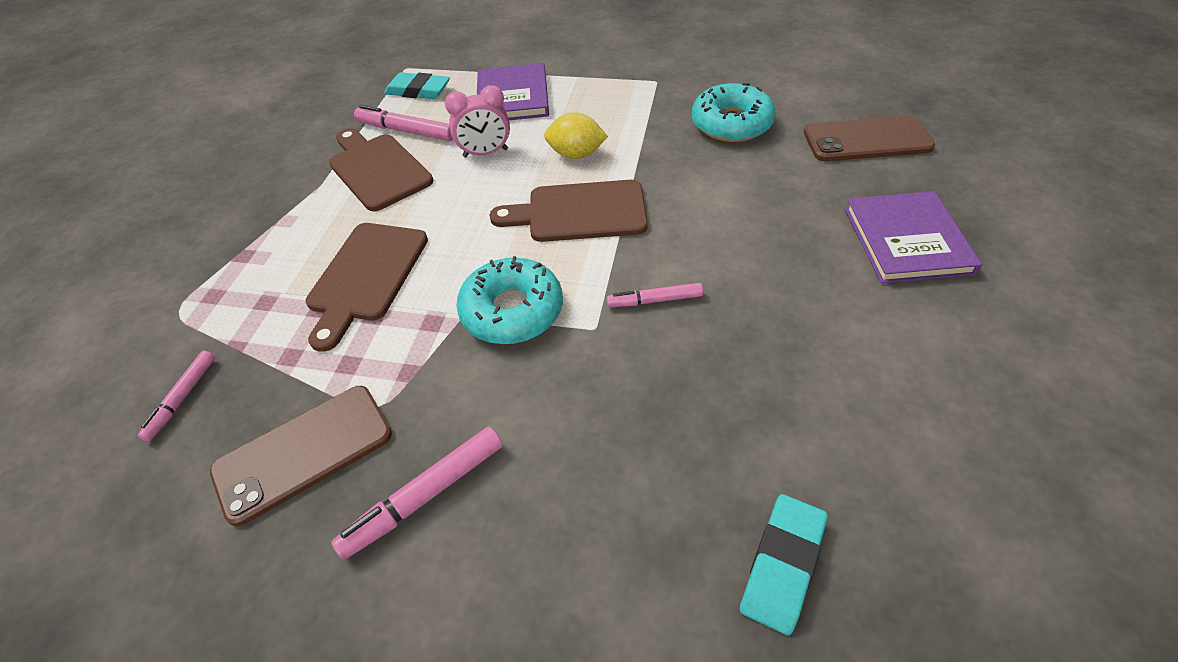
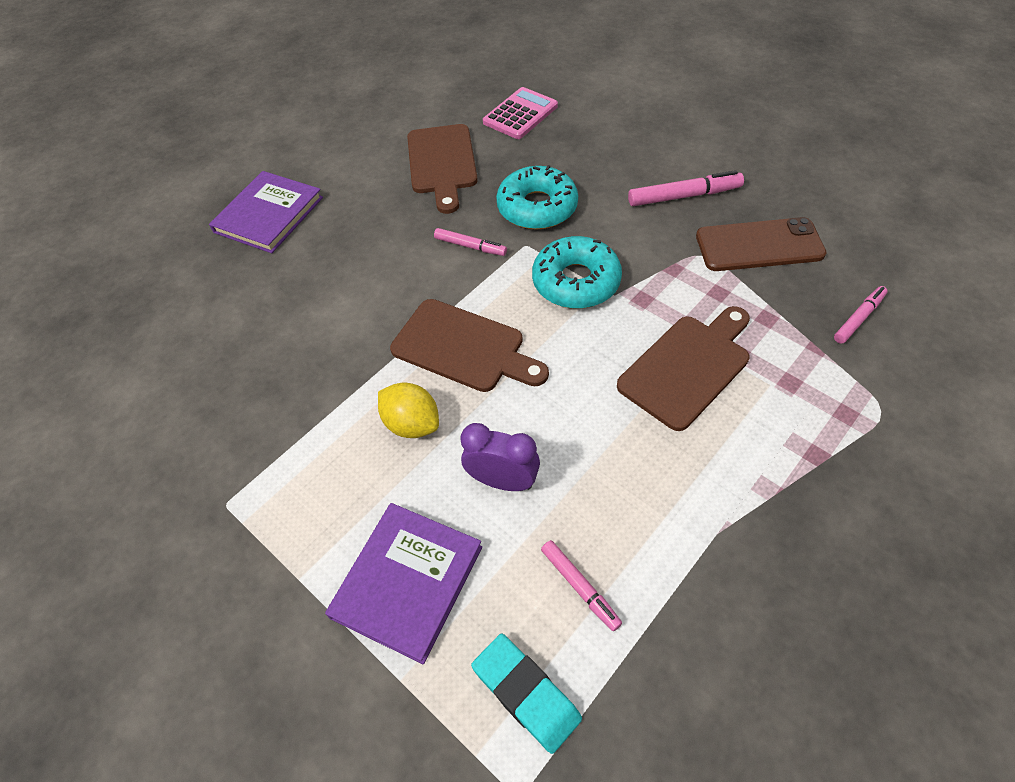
camera: 150 degrees left, 5 degrees up
(377, 169) = (639, 523): brown cutting board -> brown cutting board (442, 163)
(406, 131) = (580, 587): pink marker -> pink marker, size x0.64
(485, 153) = (502, 481): pink clock -> purple clock
(731, 124) = (236, 385): turquoise donut -> turquoise donut (537, 207)
(783, 565) = (520, 114): turquoise eraser -> pink calculator
(867, 140) = (166, 305): brown phone -> none

